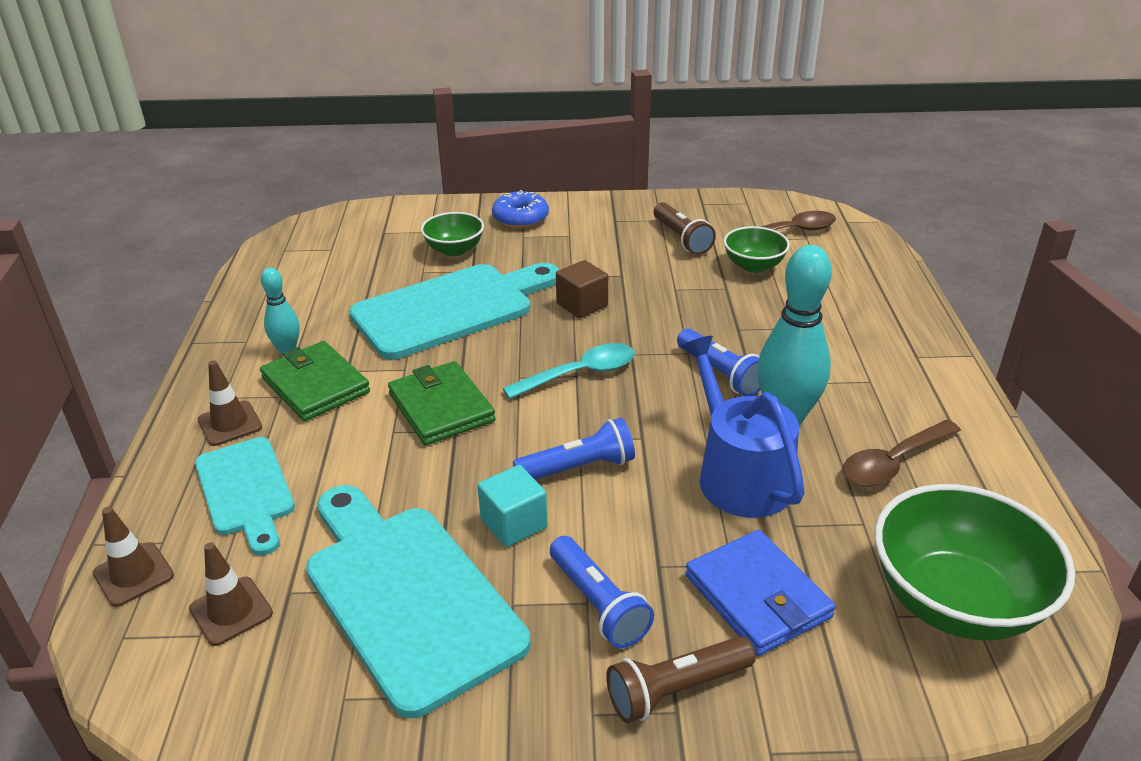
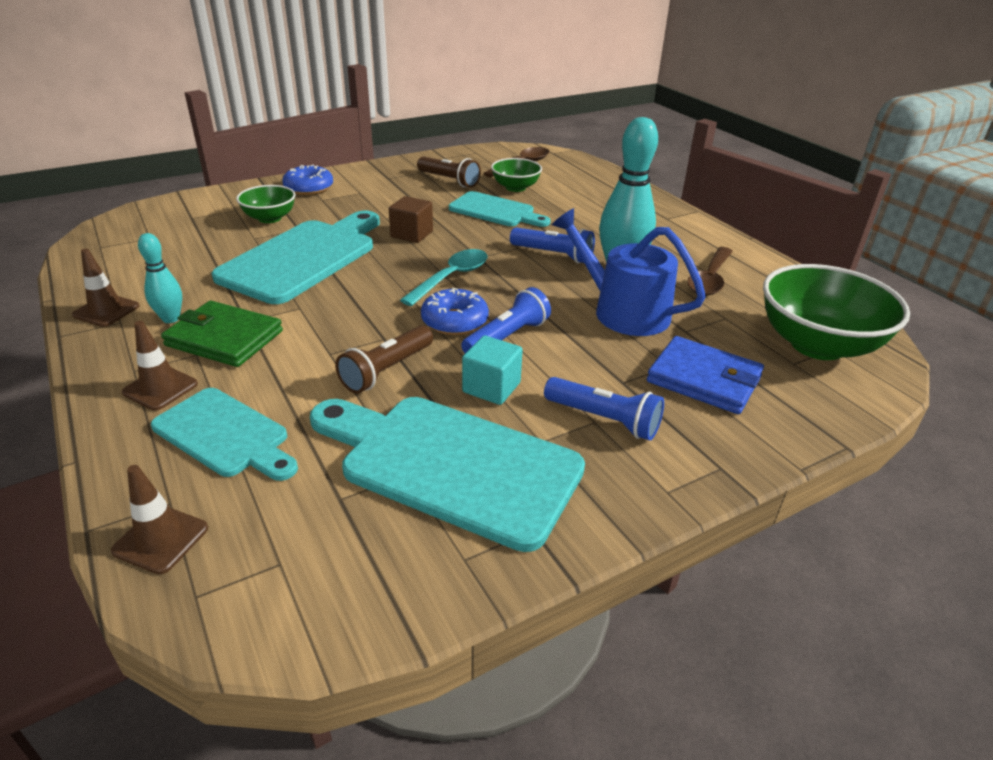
camera: 30 degrees left, 0 degrees up
(231, 611) = (295, 533): brown traffic cone -> brown traffic cone (106, 311)
(441, 407) = (357, 326): green wallet -> none
(540, 430) = (454, 321): none -> blue donut
(676, 690) = (708, 454): brown flashlight -> brown flashlight (386, 370)
(701, 295) = (495, 211): none -> turquoise cutting board

